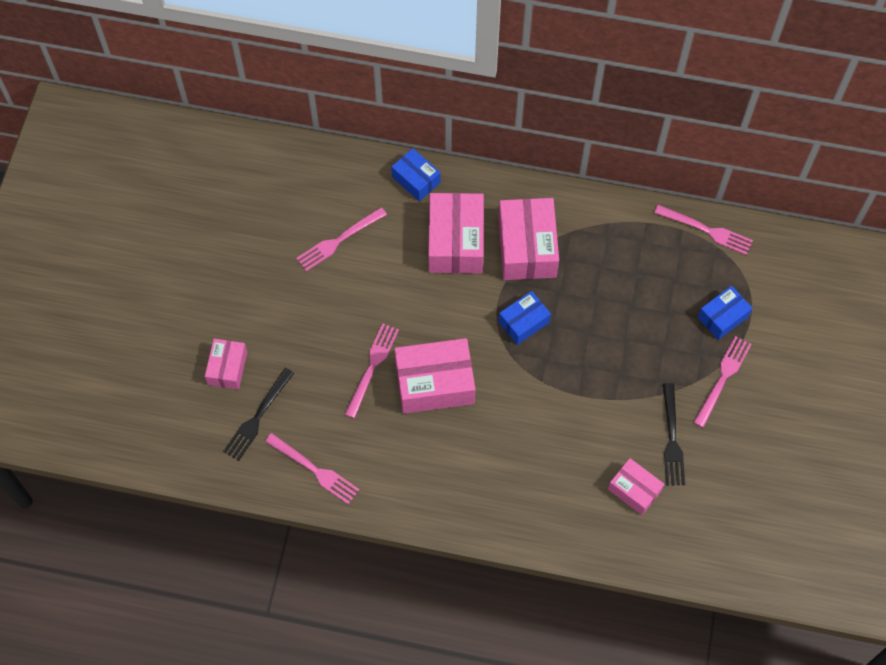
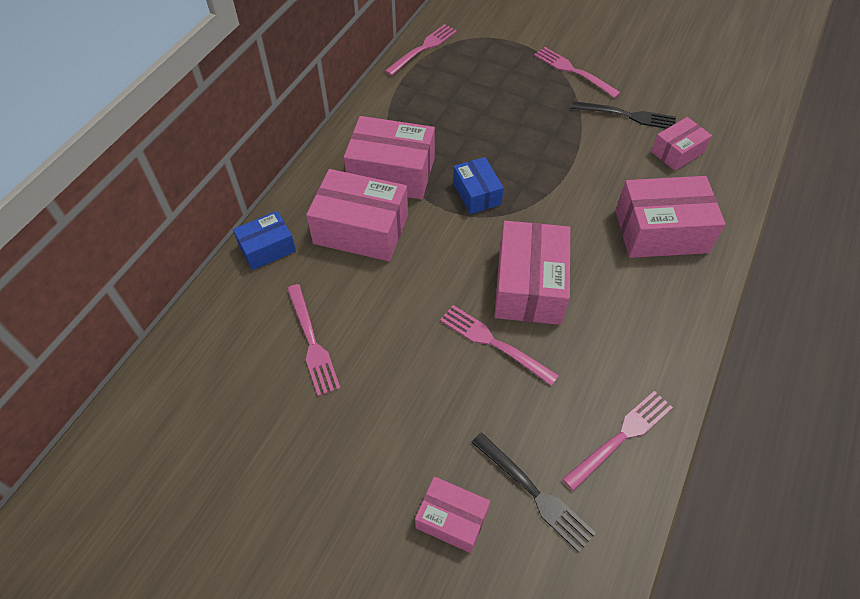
camera: 75 degrees left, 10 degrees down
(526, 482) = (661, 231): none -> pink box
(722, 317) = (513, 58): blue box -> none

